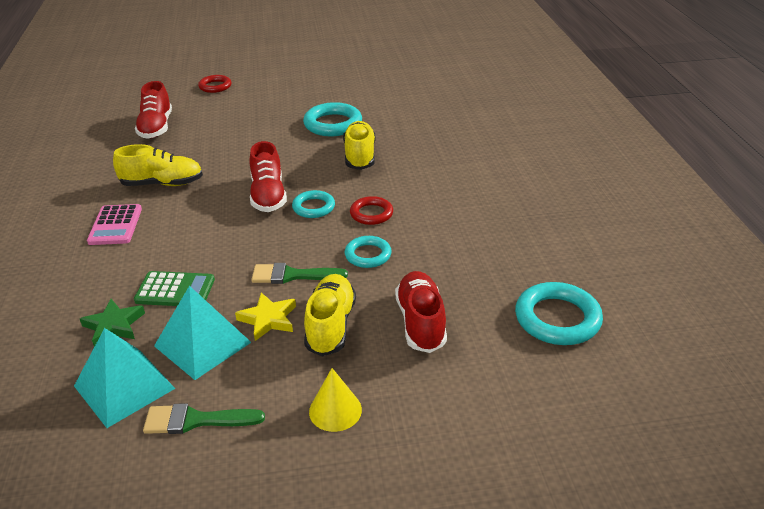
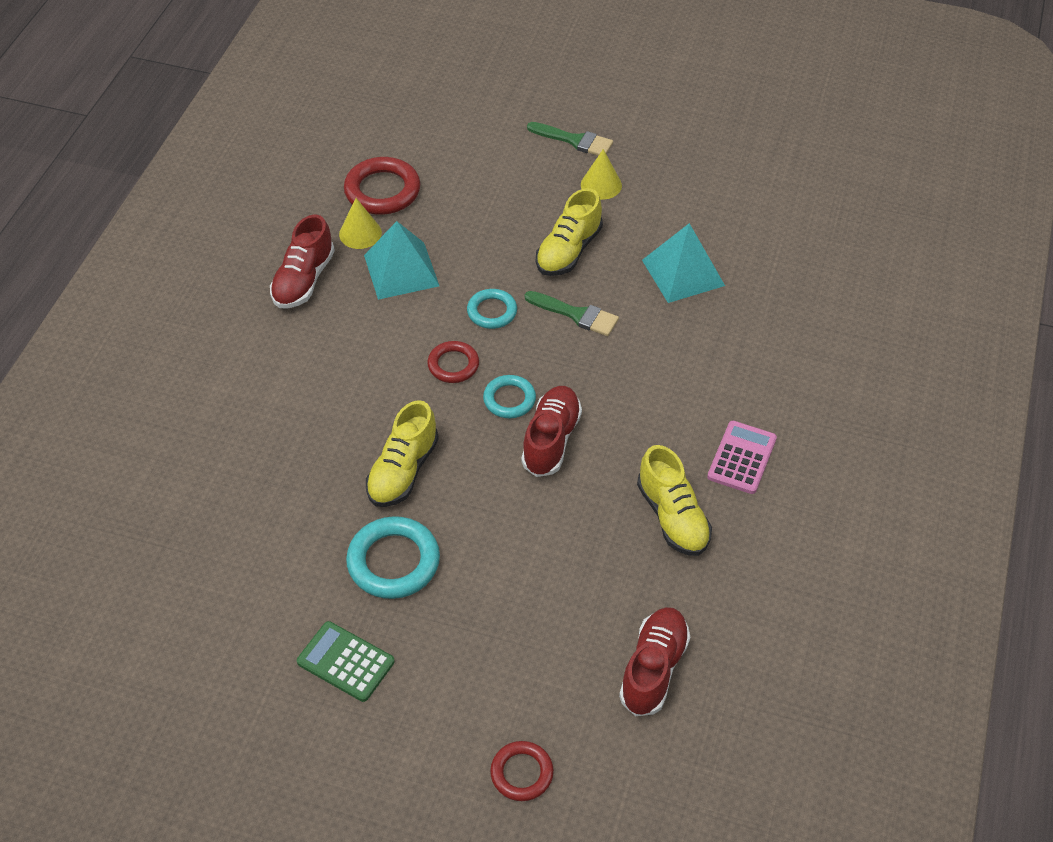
camera: 155 degrees left, 15 degrees up
(114, 326) = (757, 318): green star -> none
(124, 387) = (755, 257): turquoise pyramid -> turquoise pyramid (401, 270)
(162, 184) = (672, 517): yellow shoe -> yellow shoe turned 135 degrees counterclockwise
(175, 290) = (693, 338): green calculator -> green calculator (345, 662)
(196, 420) = (704, 212): green brush -> green brush (574, 140)
(268, 319) = (619, 276): yellow star -> none
(420, 322) = (493, 227): red shoe -> red shoe (304, 280)
(535, 275) = (360, 233): none -> yellow cone
(557, 319) = (382, 191): turquoise ring -> red ring

